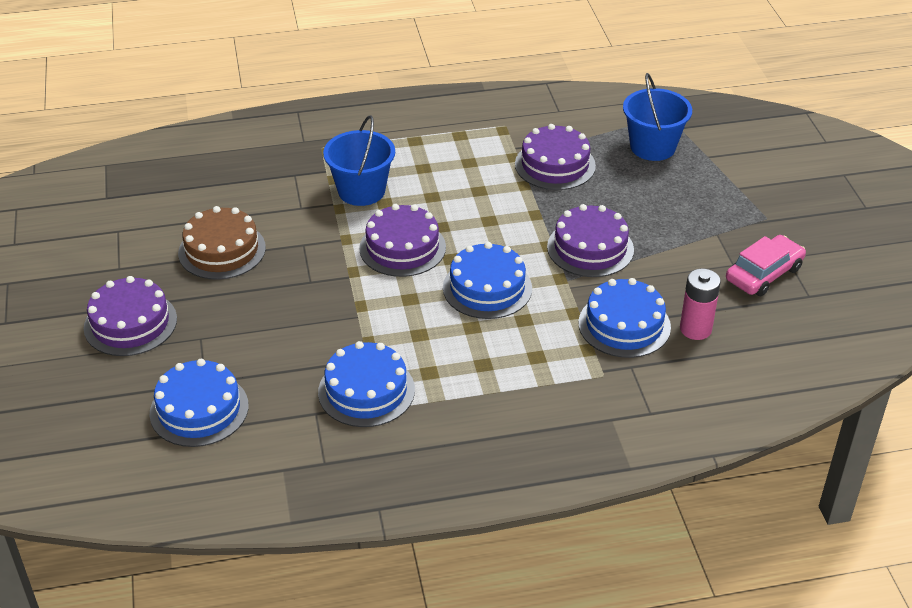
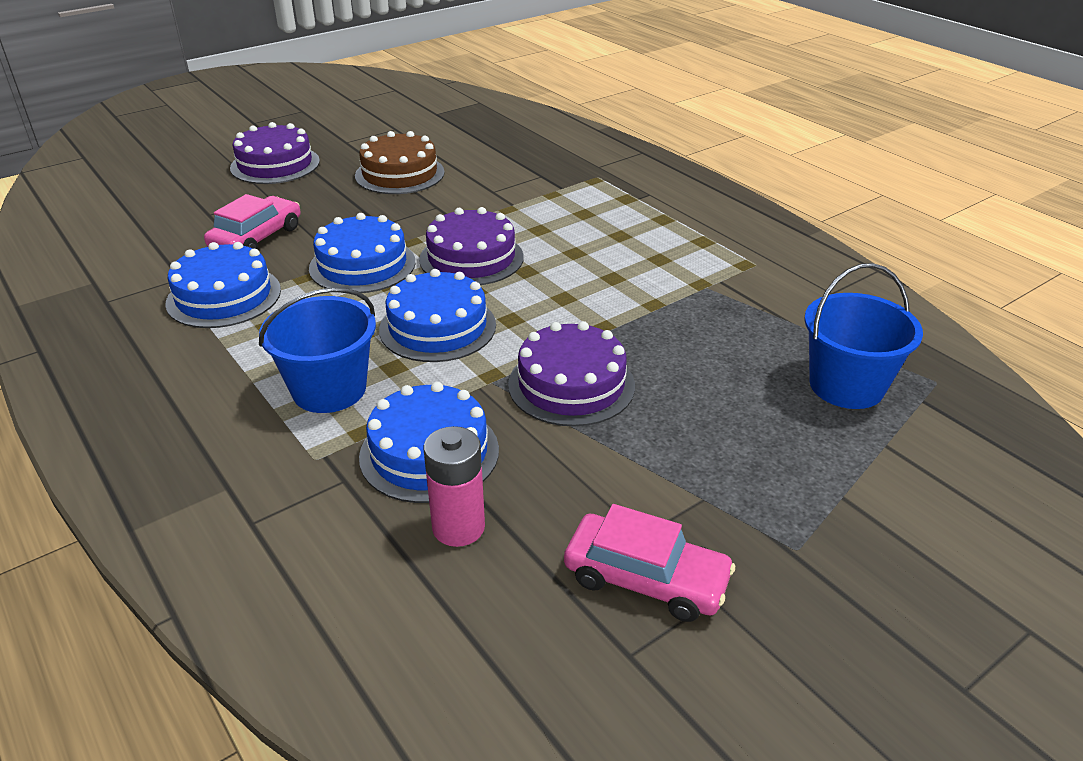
camera: 65 degrees right, 5 degrees down
(199, 409) = (170, 221): blue cake -> blue cake (362, 265)
(277, 358) = (256, 238): none -> pink car
(361, 191) = (547, 213): blue bucket -> blue bucket (329, 389)
(555, 165) = (717, 316): purple cake -> none

